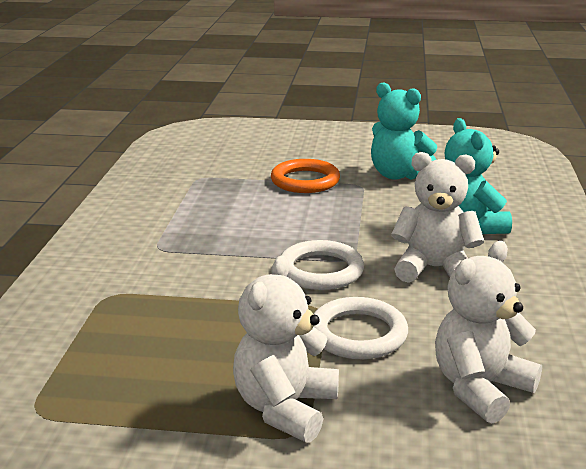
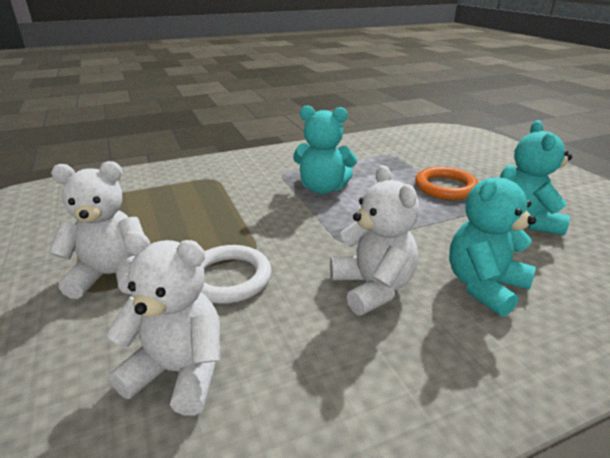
camera: 60 degrees right, 5 degrees up
(230, 236) = (323, 188): none -> turquoise teddy bear
(320, 270) = (311, 234): white ring -> none

